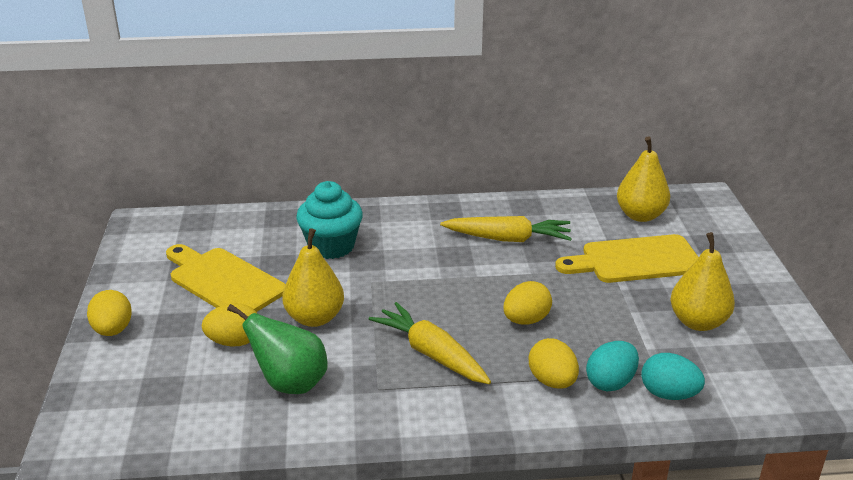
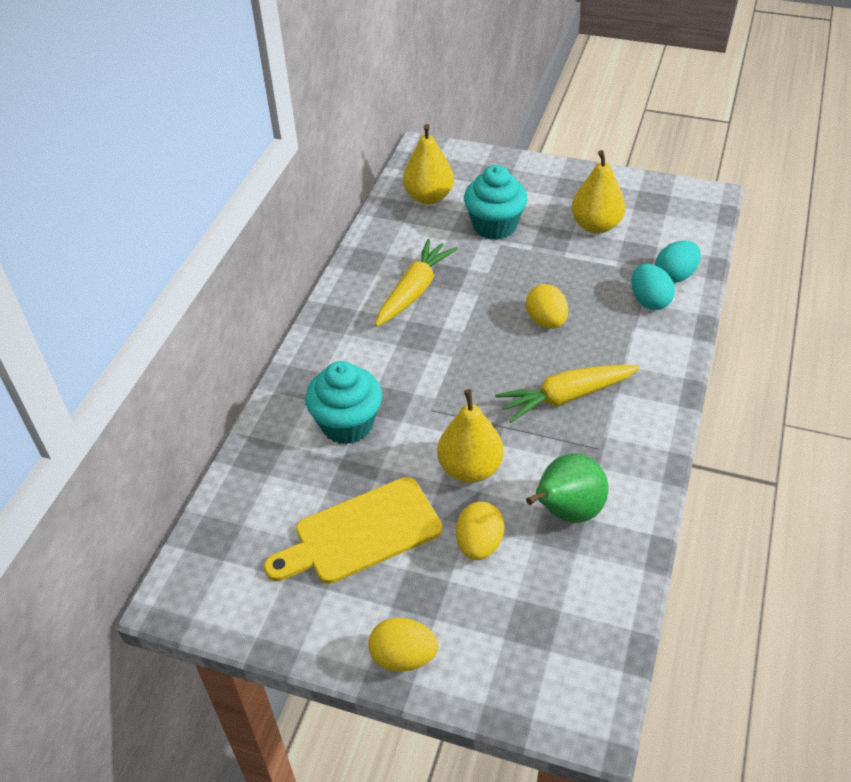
camera: 65 degrees left, 15 degrees up
(552, 381) = (634, 333): yellow egg -> none
(635, 260) = (494, 226): yellow cutting board -> turquoise cupcake

